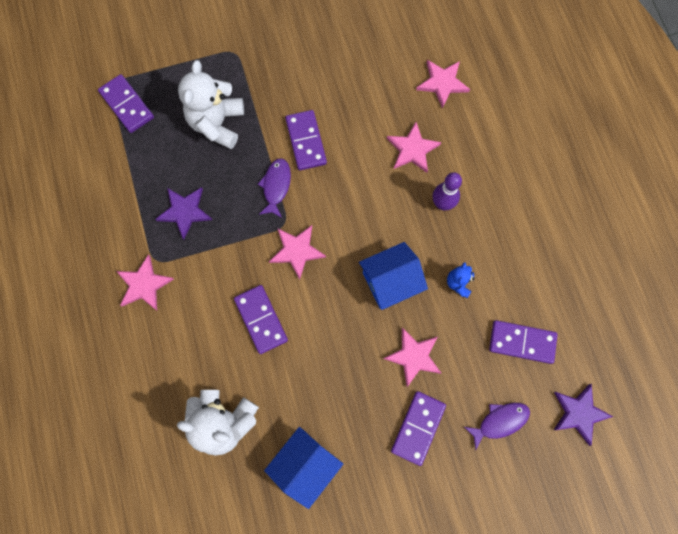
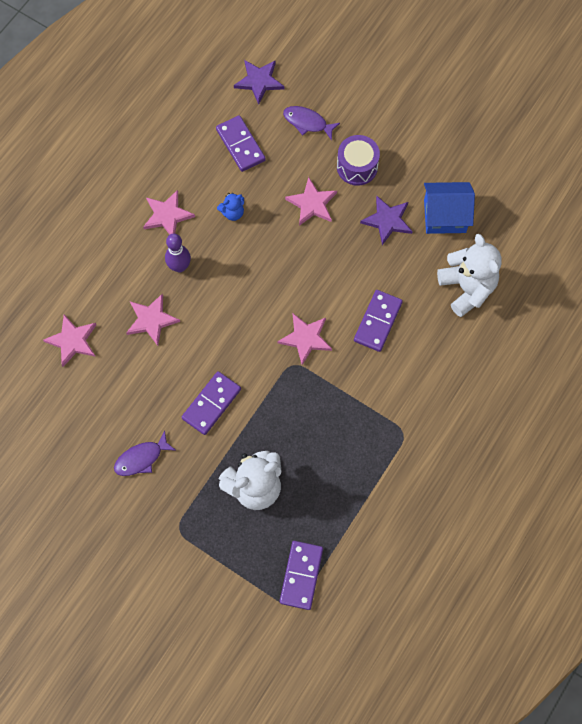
camera: 130 degrees left, 5 degrees down
(144, 284) = (428, 425): pink star -> pink star (167, 215)
(185, 212) = (348, 446): purple star -> purple star (387, 220)
(276, 186) = (268, 395): purple fish -> purple fish (141, 458)
(390, 281) = (271, 257): blue house -> none
(418, 428) = (357, 167): purple domino -> purple drum

